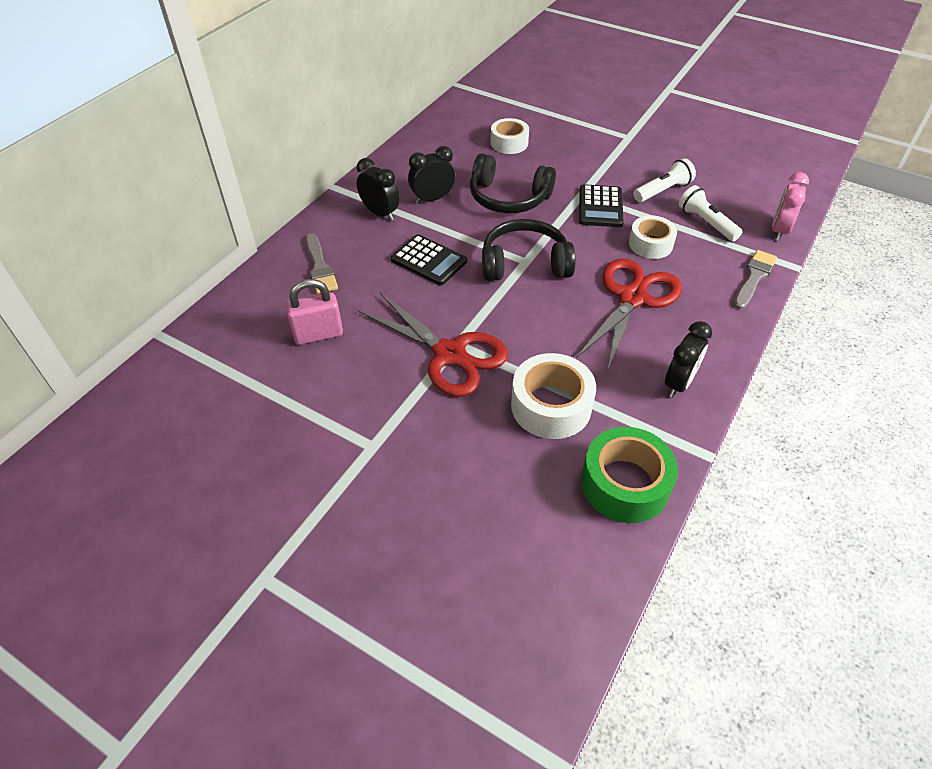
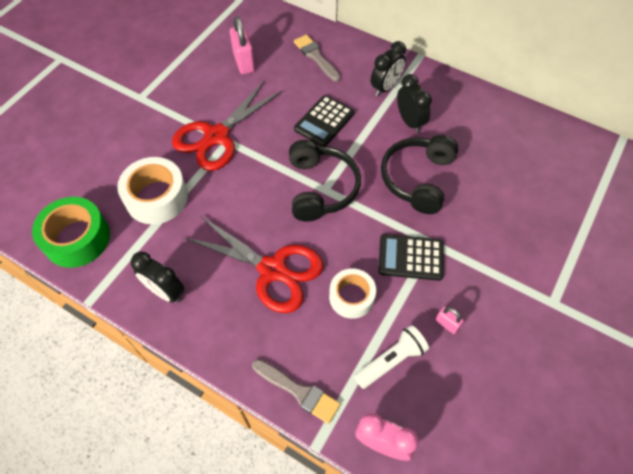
camera: 90 degrees right, 10 degrees up
(320, 267) = (316, 57): grey brush -> grey brush turned 75 degrees clockwise
(509, 143) = (514, 182): white tape -> none
(662, 191) = (447, 324): white flashlight -> pink padlock

